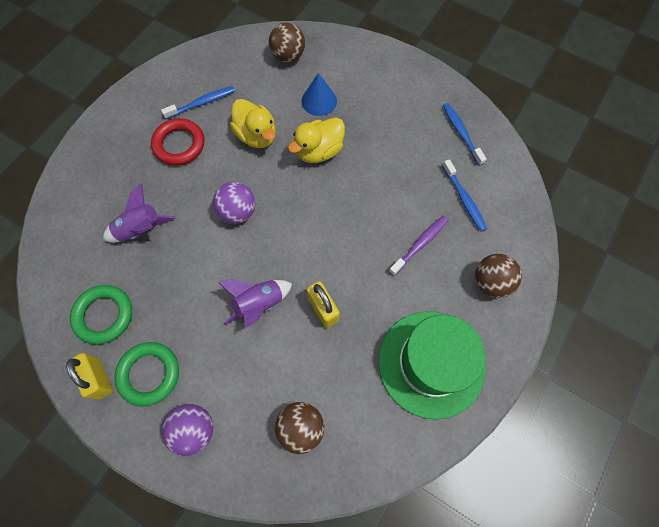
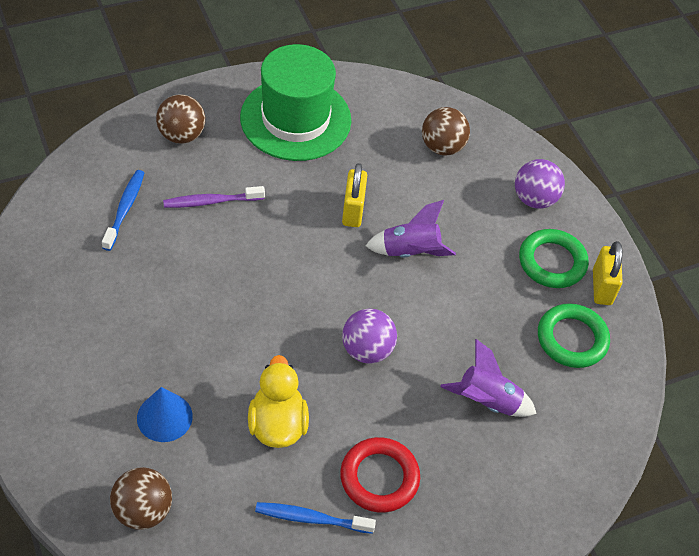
camera: 150 degrees left, 15 degrees down
(319, 151) = (222, 355): yellow duck -> none
(461, 133) = (49, 269): blue toothbrush -> none

